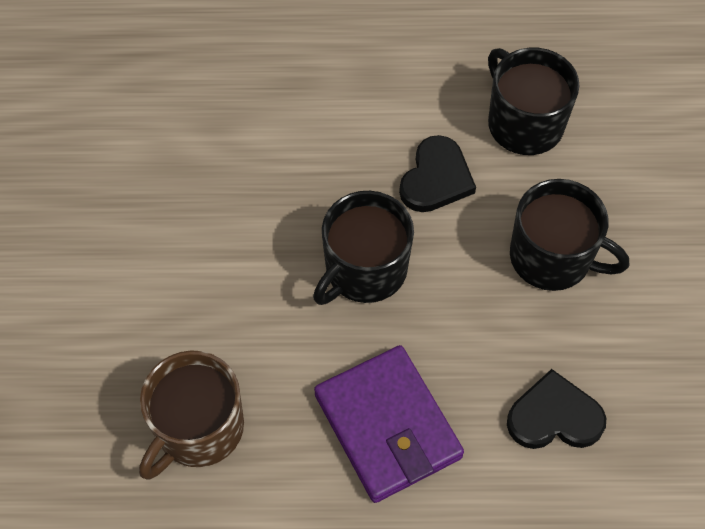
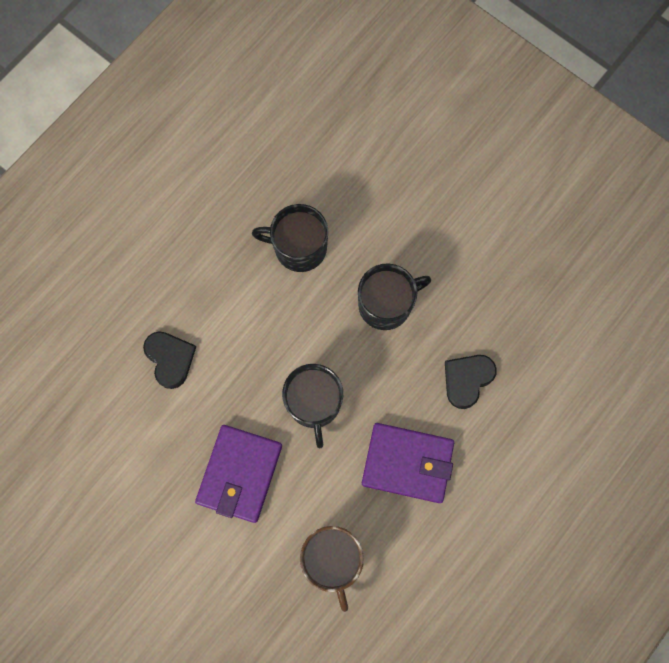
camera: 50 degrees left, 15 degrees up
(214, 255) = (240, 473): none -> purple wallet
(436, 178) = (292, 321): black heart -> black heart (170, 359)

